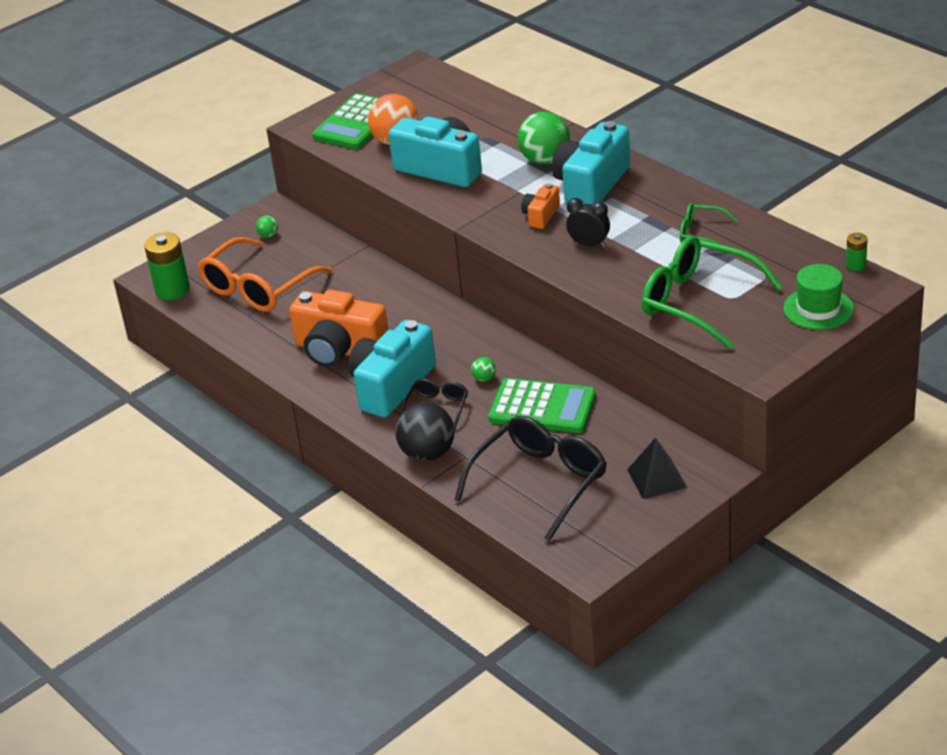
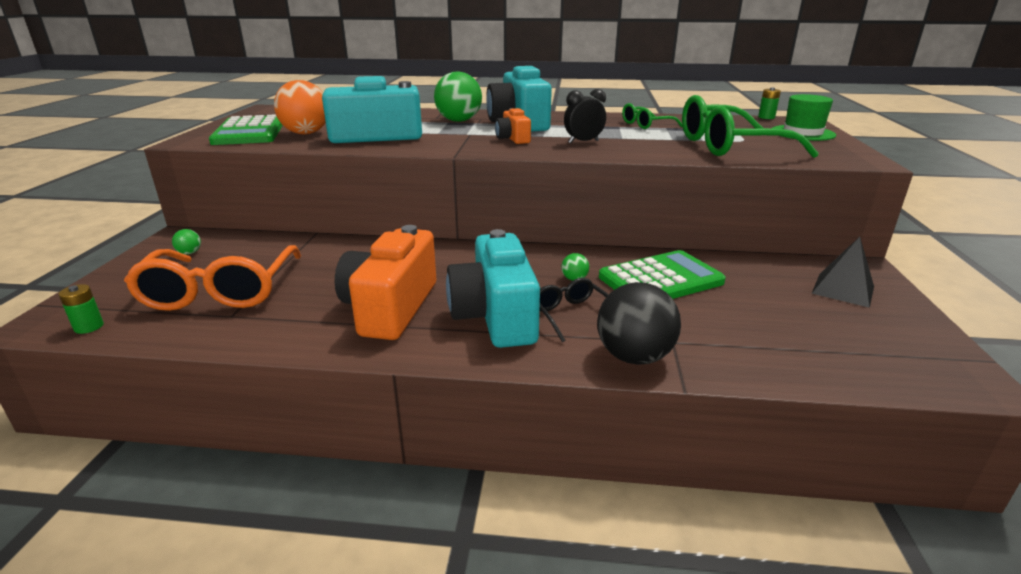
camera: 45 degrees left, 10 degrees down
(172, 290) = (89, 327): green battery -> green battery, size x0.51
(339, 349) = (390, 308): orange camera -> orange camera turned 120 degrees clockwise
(540, 482) = (777, 332): black glasses -> none

